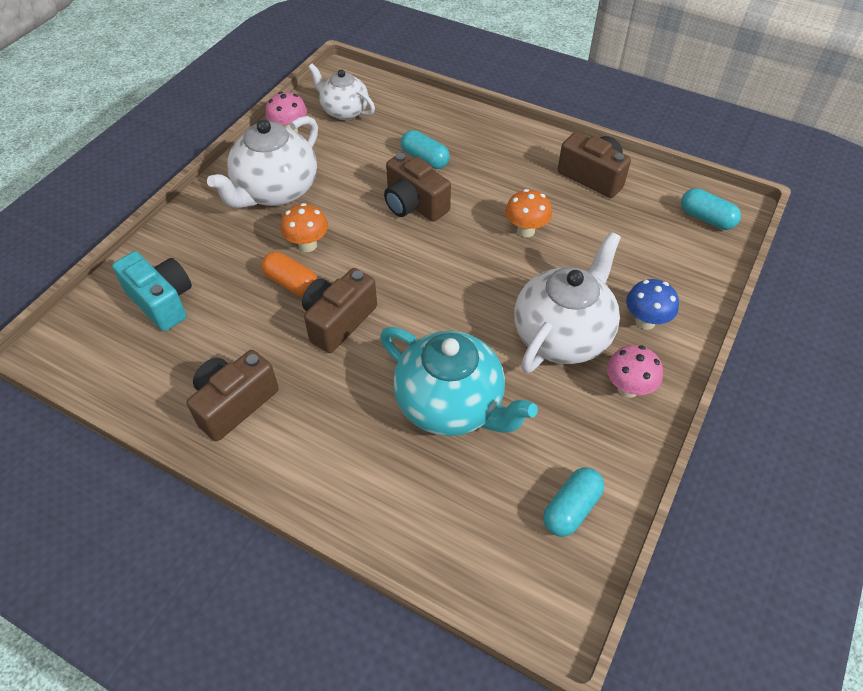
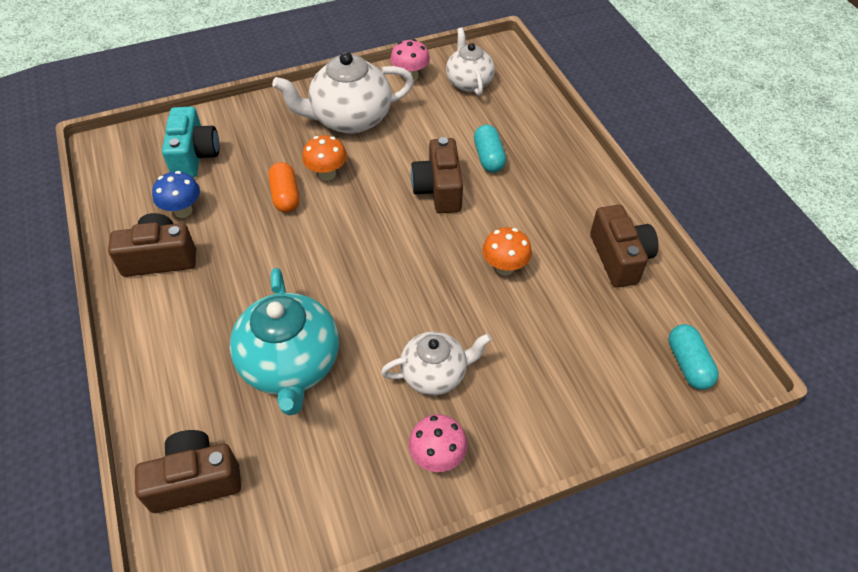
camera: 40 degrees right, 0 degrees up
(338, 321) = (285, 245): brown camera -> brown camera (195, 481)
(562, 335) = (435, 374): white teapot -> white teapot, size x0.62
(571, 508) = (285, 512): turquoise capsule -> none
(645, 321) = (519, 414): blue mushroom -> blue mushroom (183, 211)

